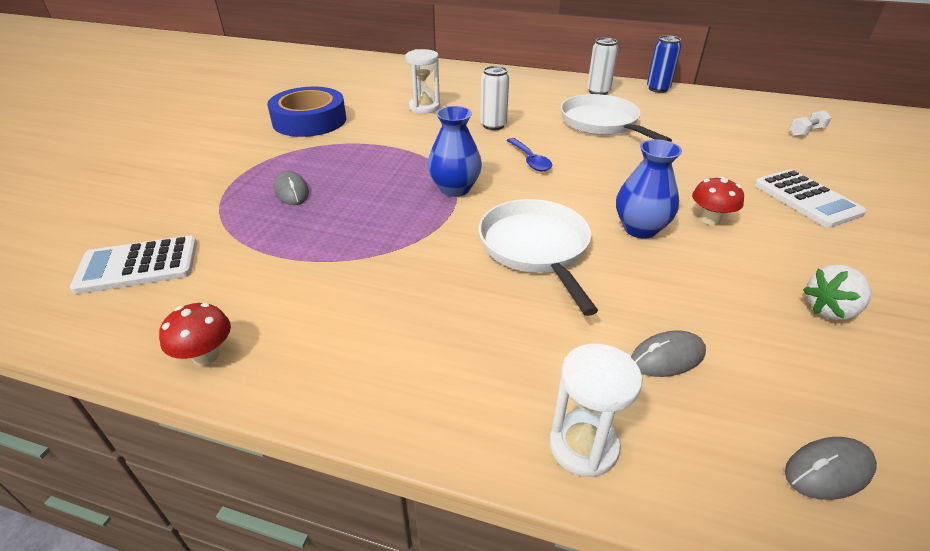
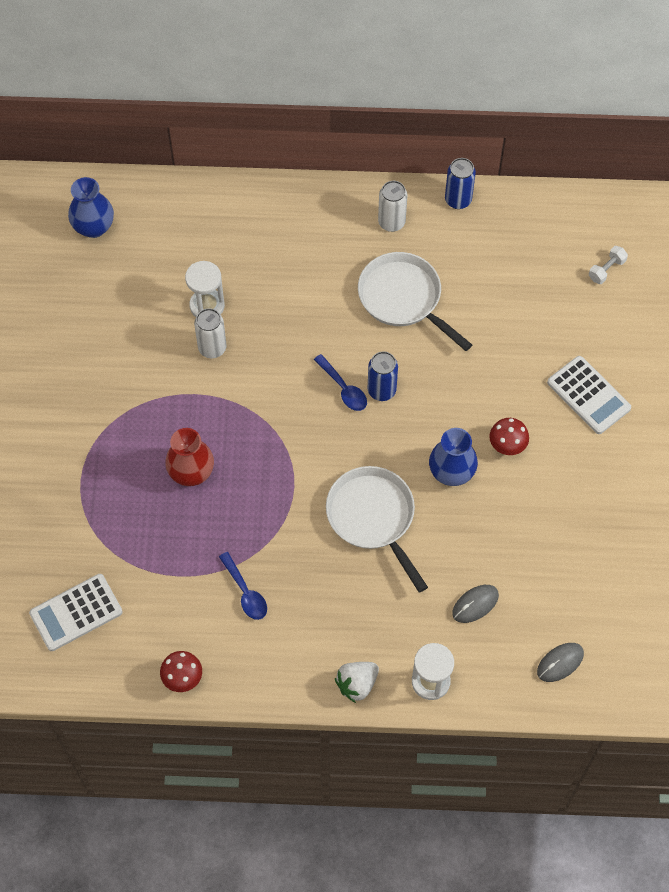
camera: 15 degrees left, 25 degrees up
(291, 191) = (143, 491): grey mouse -> none
(309, 120) = (94, 364): blue tape -> none
(348, 284) = (245, 592): none -> blue spoon
(349, 187) = (191, 472): none -> red vase
(455, 189) = (287, 453): blue vase -> blue vase (94, 227)
(493, 125) = (292, 329): white can -> white can (212, 348)
(569, 166) = (381, 390): none -> blue can
(830, 310) = (583, 533): white strawberry -> white strawberry (357, 684)

